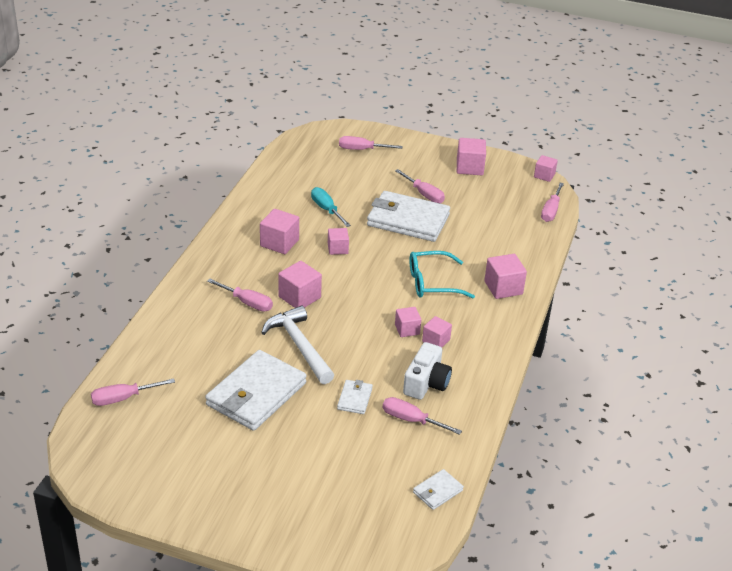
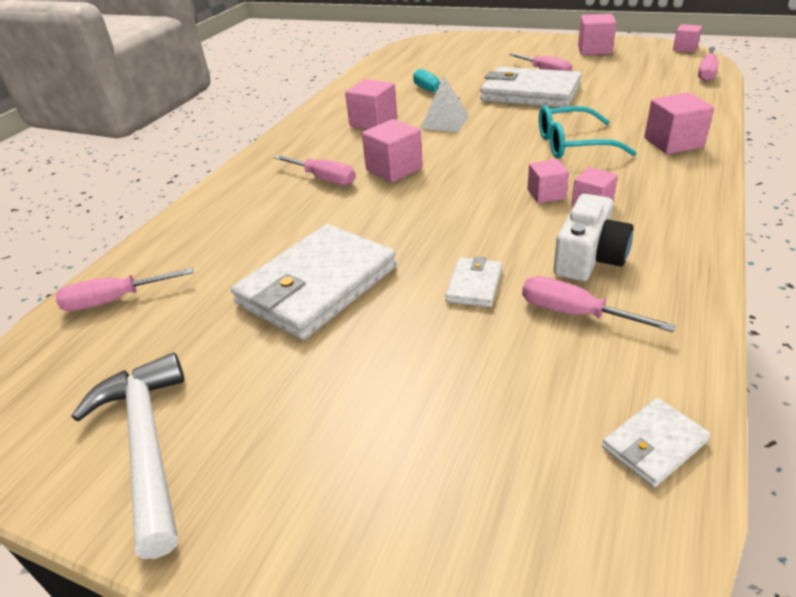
camera: 10 degrees right, 0 degrees up
(299, 346) = (389, 221): white hammer -> white hammer (147, 444)
(337, 249) = (445, 122): pink cube -> white pyramid
(362, 149) = (471, 48): pink screwdriver -> none

